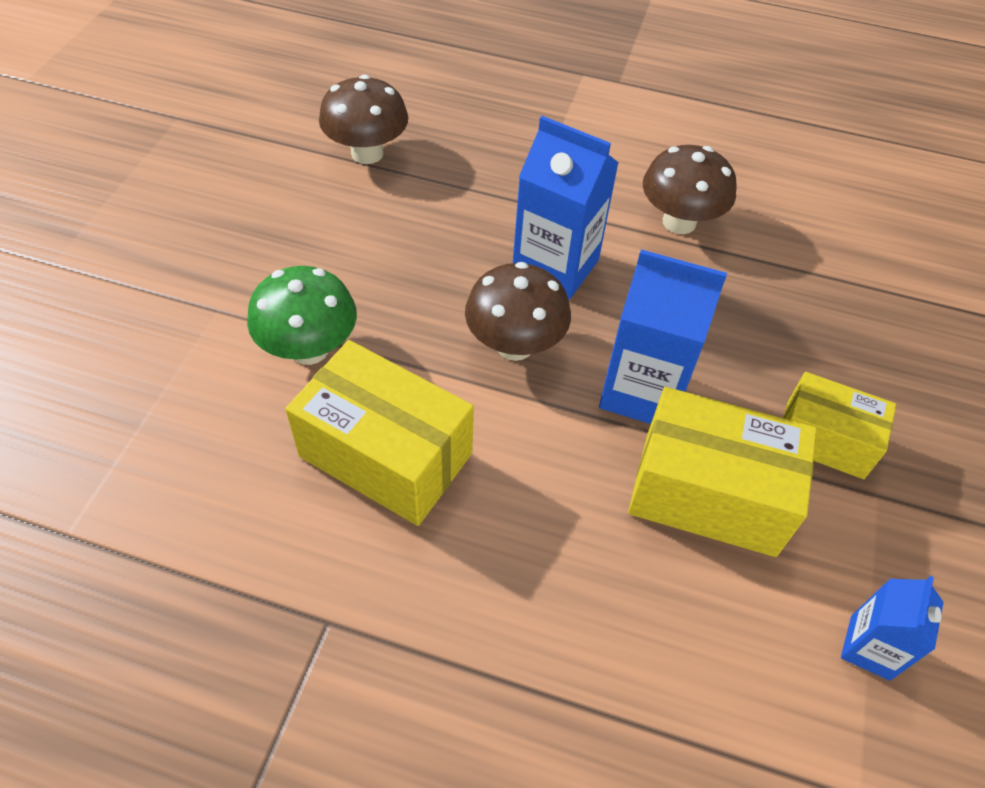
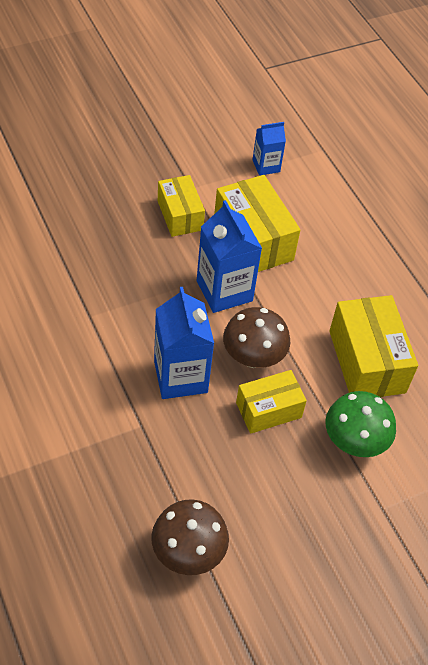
camera: 135 degrees left, 0 degrees up
(434, 307) = (268, 410): none -> yellow box
(679, 222) = (82, 342): brown mushroom -> none

